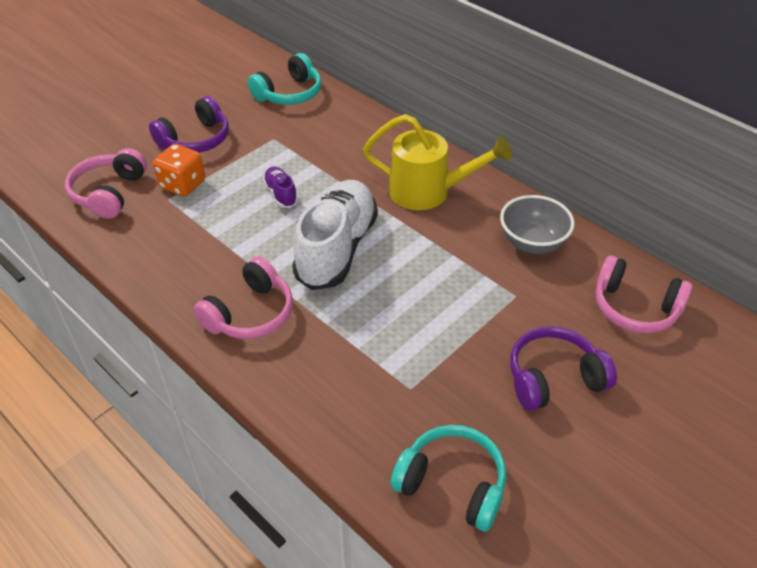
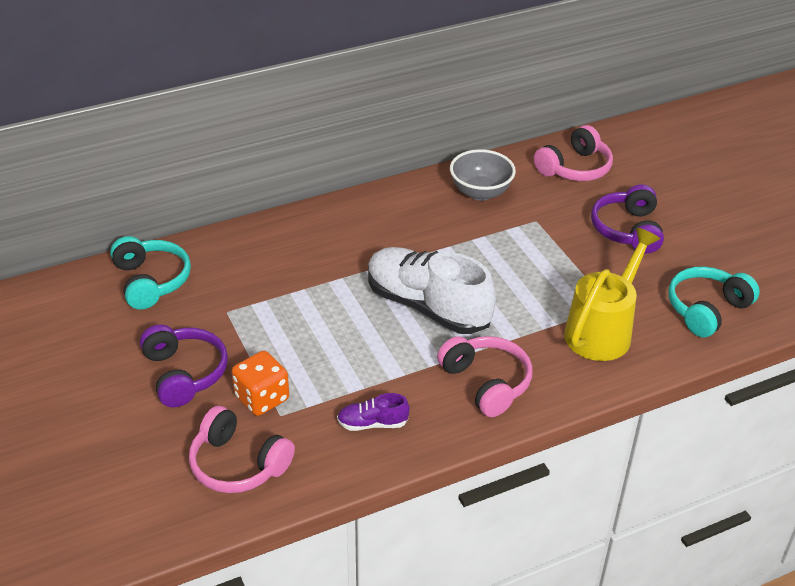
camera: 70 degrees left, 5 degrees down
(281, 194) = (325, 326): purple shoe -> purple shoe (372, 423)
(428, 192) = (381, 229): yellow watering can -> yellow watering can (603, 330)

